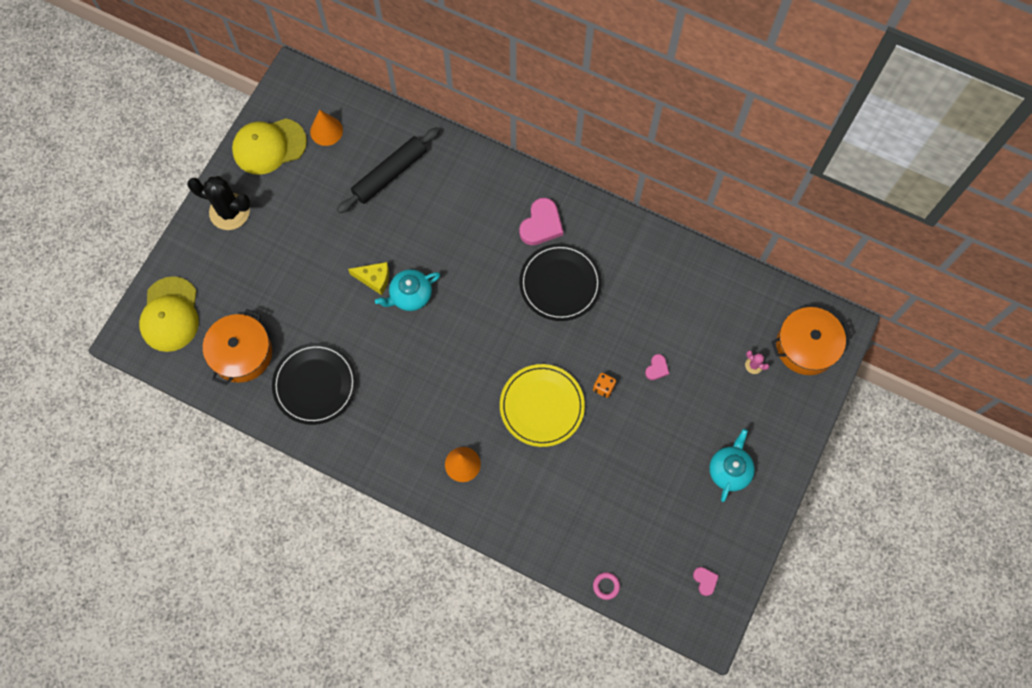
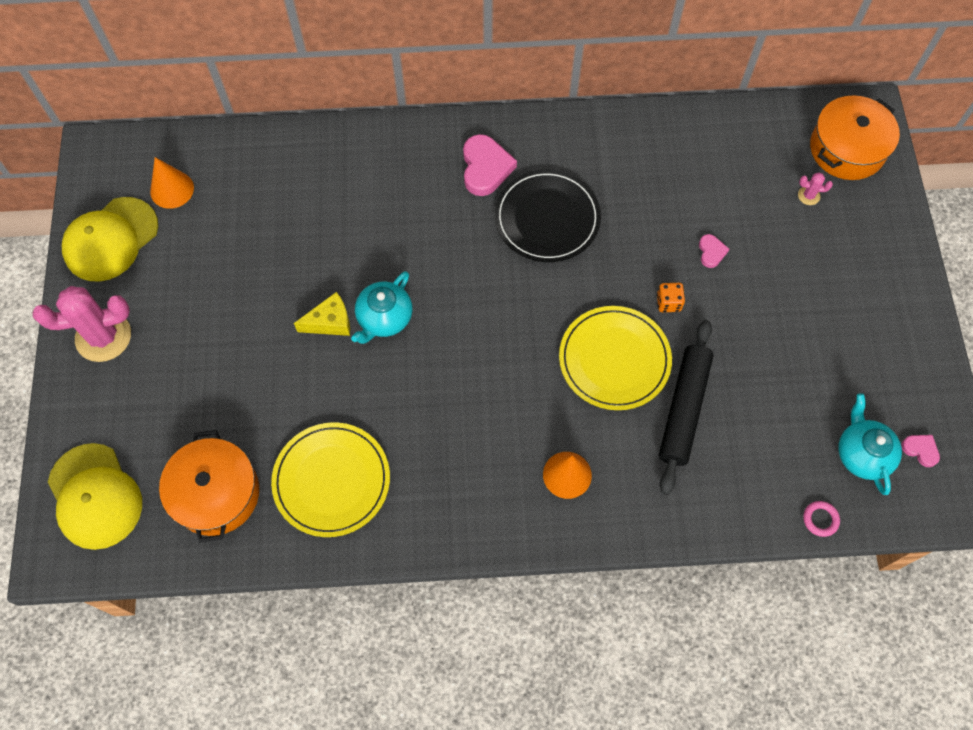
camera: 30 degrees left, 5 degrees down
(229, 212) = (103, 336): black cactus -> pink cactus
(315, 384) = (331, 480): black plate -> yellow plate
(390, 174) = (277, 199): black rolling pin -> black rolling pin (684, 409)
(729, 470) = (861, 316): turquoise teapot -> turquoise teapot (862, 453)

